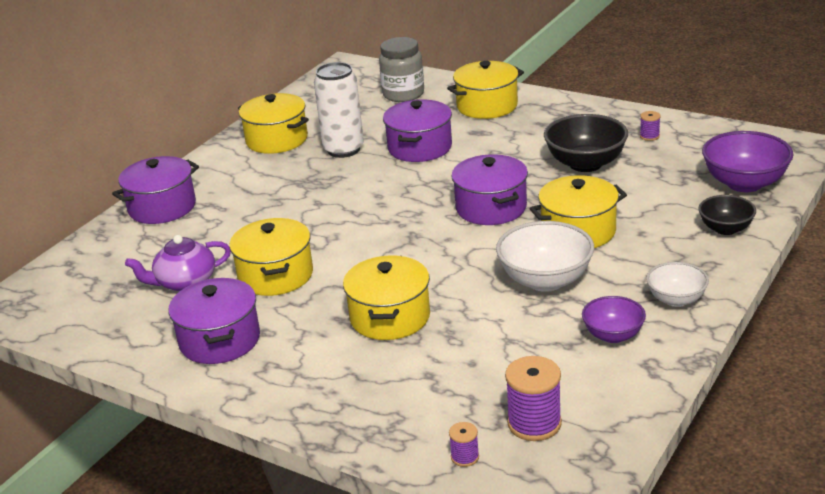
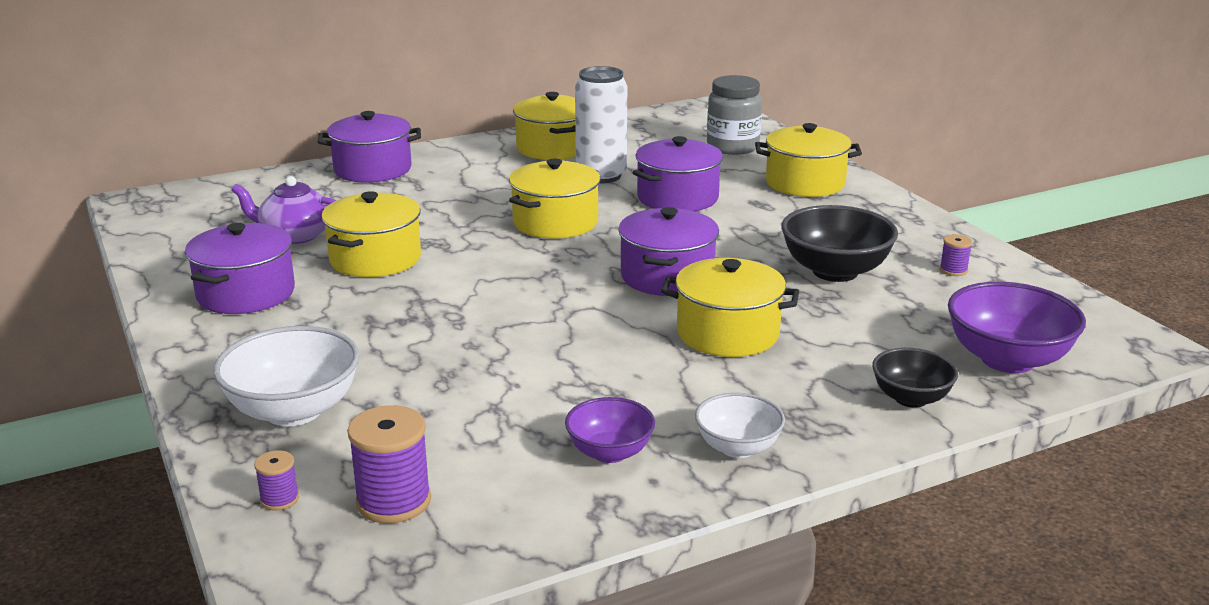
camera: 30 degrees right, 5 degrees down
(390, 317) = (416, 336): yellow pot -> yellow pot (555, 222)
(545, 280) = (619, 366): white bowl -> white bowl (294, 411)

